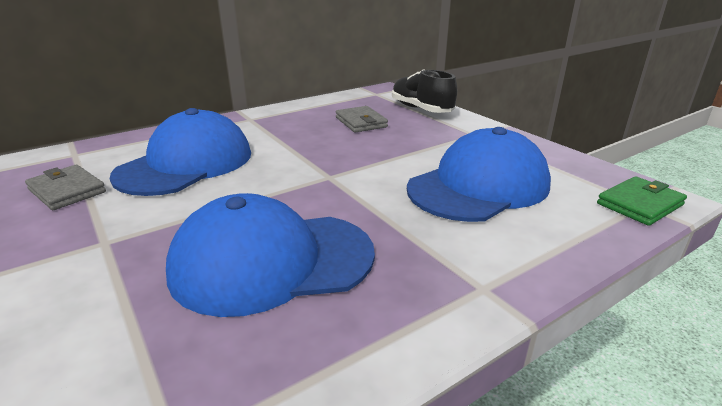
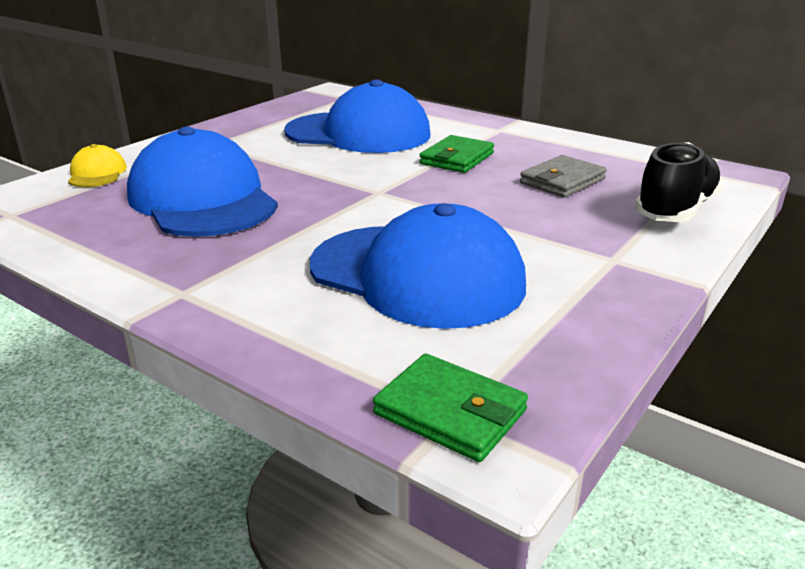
camera: 70 degrees right, 0 degrees up
(67, 191) = (281, 114): grey wallet -> none
(94, 345) = (97, 173): none -> yellow cap
(291, 141) = (457, 158): none -> green wallet

